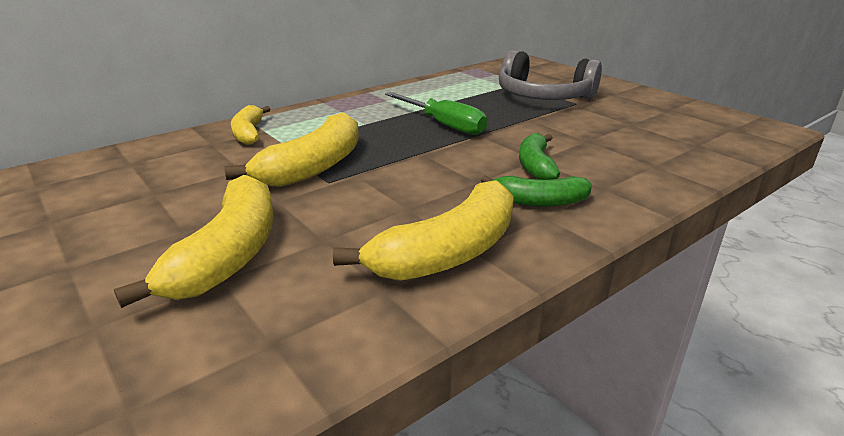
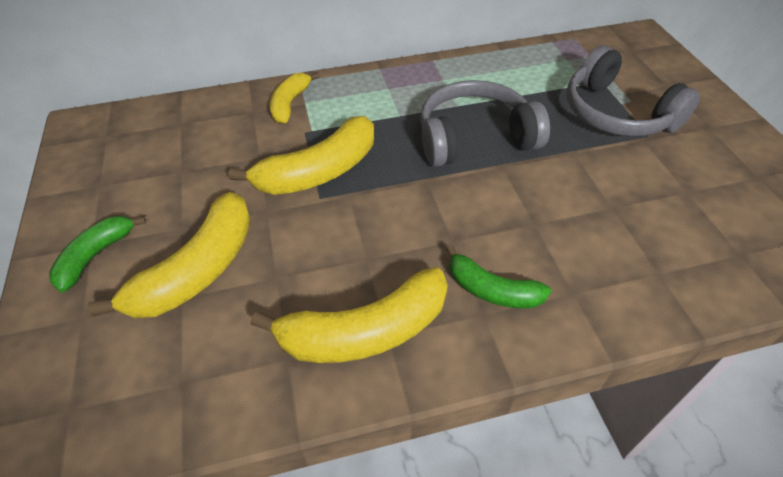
camera: 25 degrees right, 20 degrees up
(444, 125) = (475, 138): green screwdriver -> grey headphones
(535, 166) = (526, 233): green banana -> green banana (96, 256)

